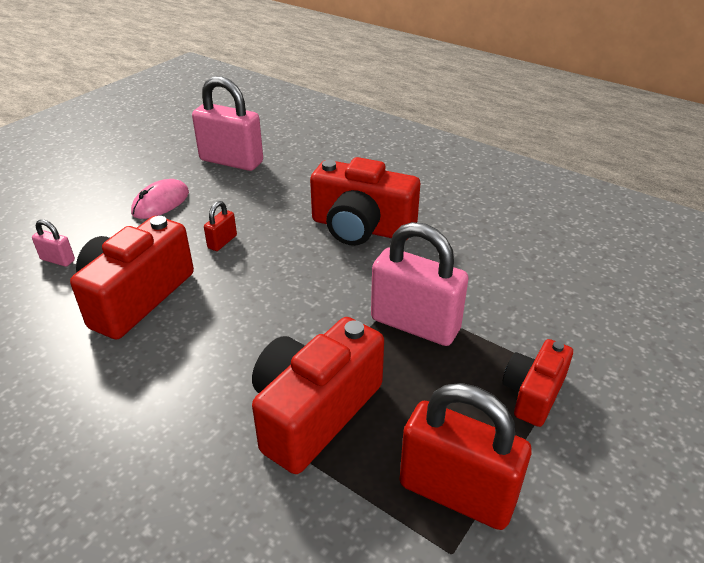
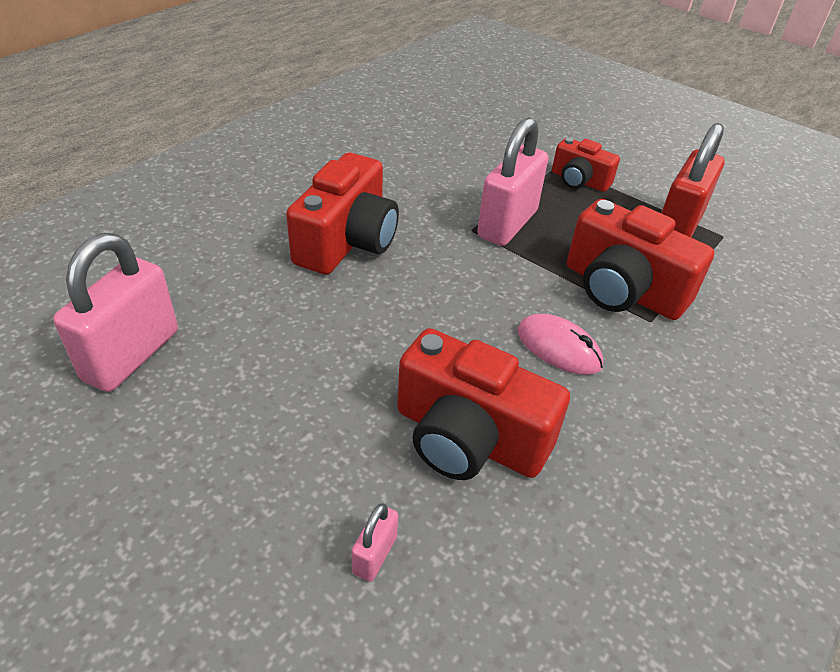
camera: 90 degrees left, 5 degrees up
(161, 203) = (235, 435): pink mouse -> pink mouse (558, 348)
(222, 242) = (356, 358): red padlock -> none

